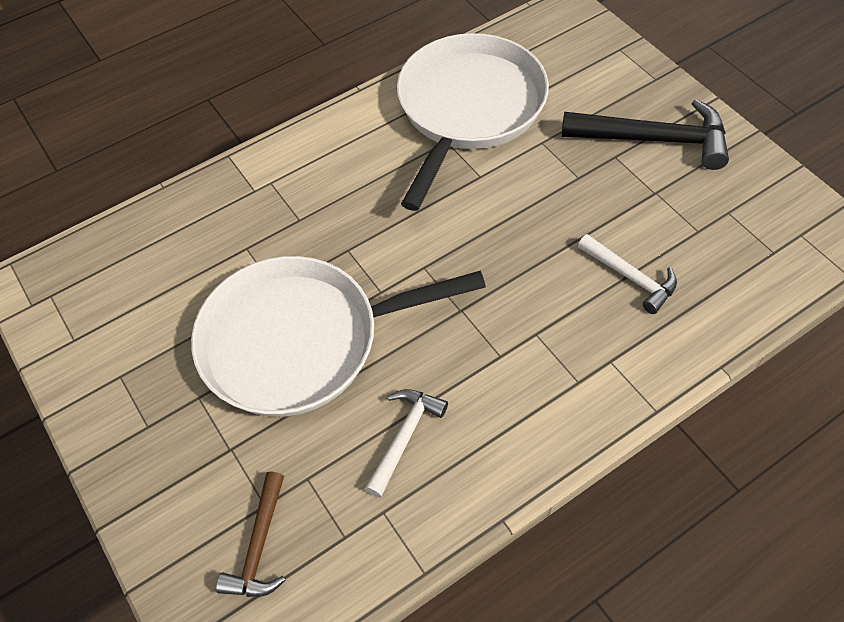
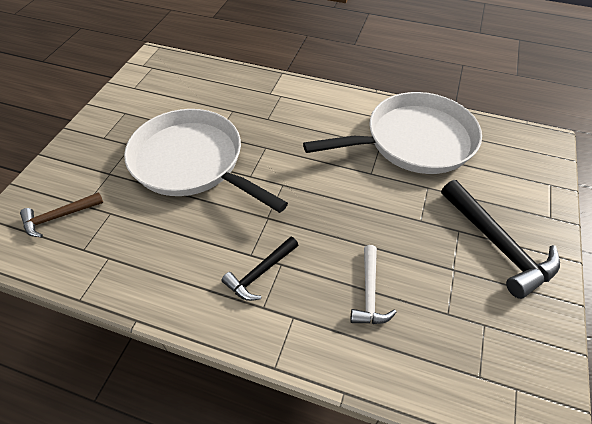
camera: 50 degrees right, 5 degrees down
(404, 437) = (162, 240): white hammer -> none
(532, 360) = (260, 273): none -> black hammer

